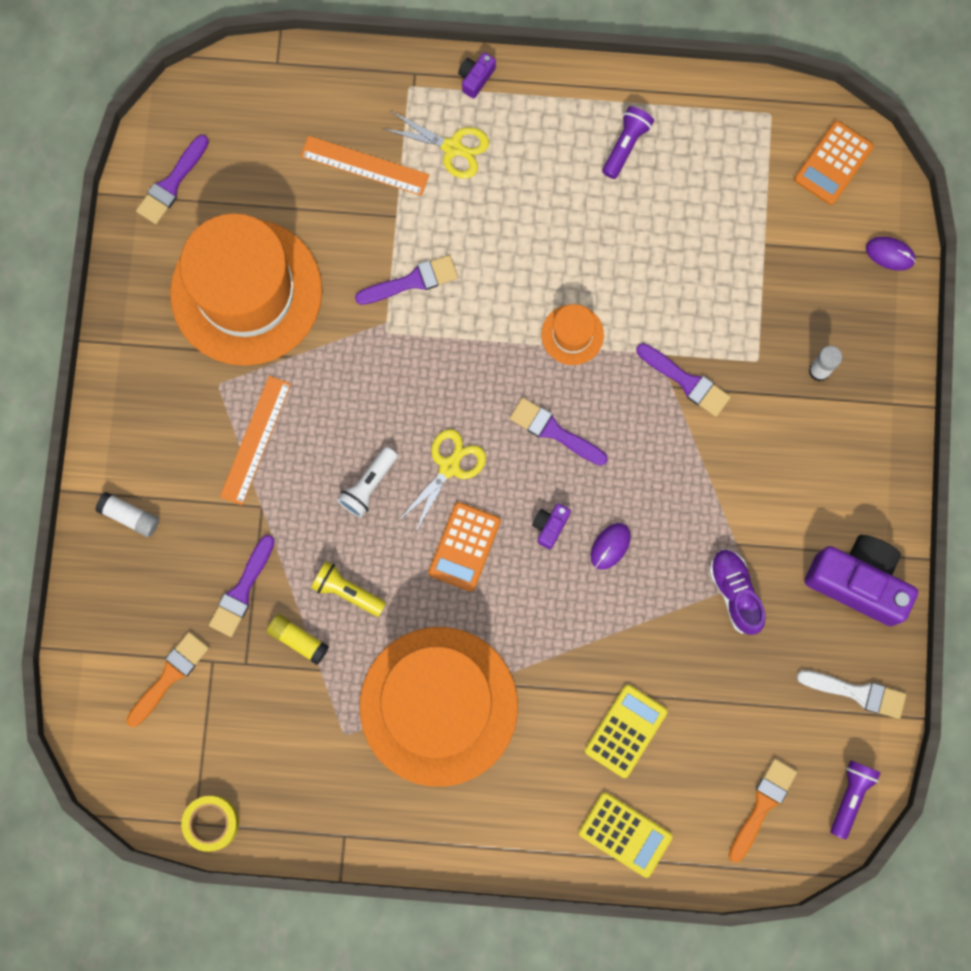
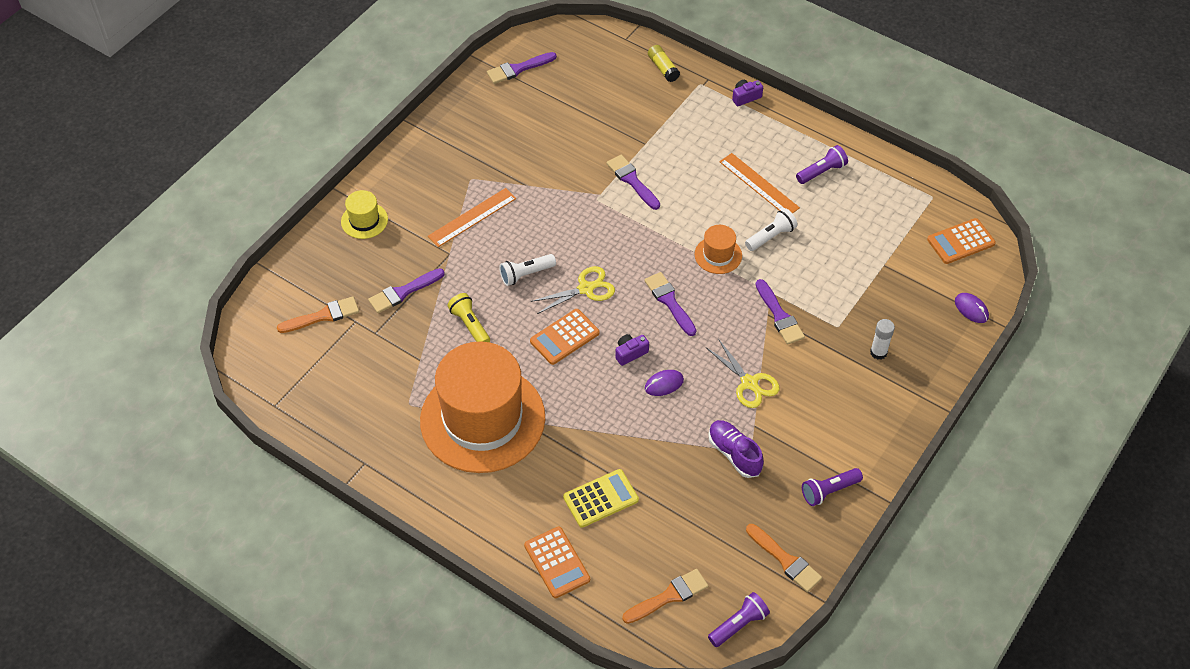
camera: 30 degrees right, 25 degrees down
(129, 516) = (364, 220): white glue stick -> yellow hat
(212, 823) = (285, 410): yellow tape -> none
(246, 292) = (523, 140): orange hat -> none
(298, 639) = (419, 336): yellow glue stick -> yellow glue stick (663, 68)
(365, 165) = (644, 110): orange ruler -> orange ruler (759, 184)
(412, 281) = (632, 181): purple brush -> purple brush turned 135 degrees counterclockwise
(452, 147) = (706, 125): yellow scissors -> yellow scissors (749, 383)
(618, 274) = (771, 236): none -> white flashlight
(625, 834) = (557, 562): yellow calculator -> orange calculator
(735, 593) = (734, 454): purple shoe -> purple shoe turned 45 degrees counterclockwise
(857, 692) = (785, 560): white brush -> orange brush
(858, 582) = (829, 491): purple camera -> purple flashlight

